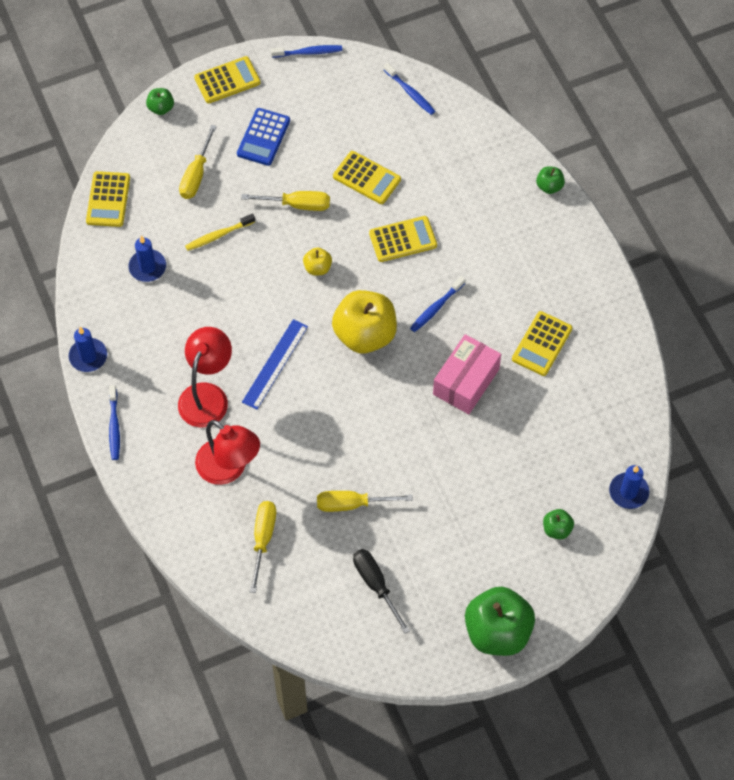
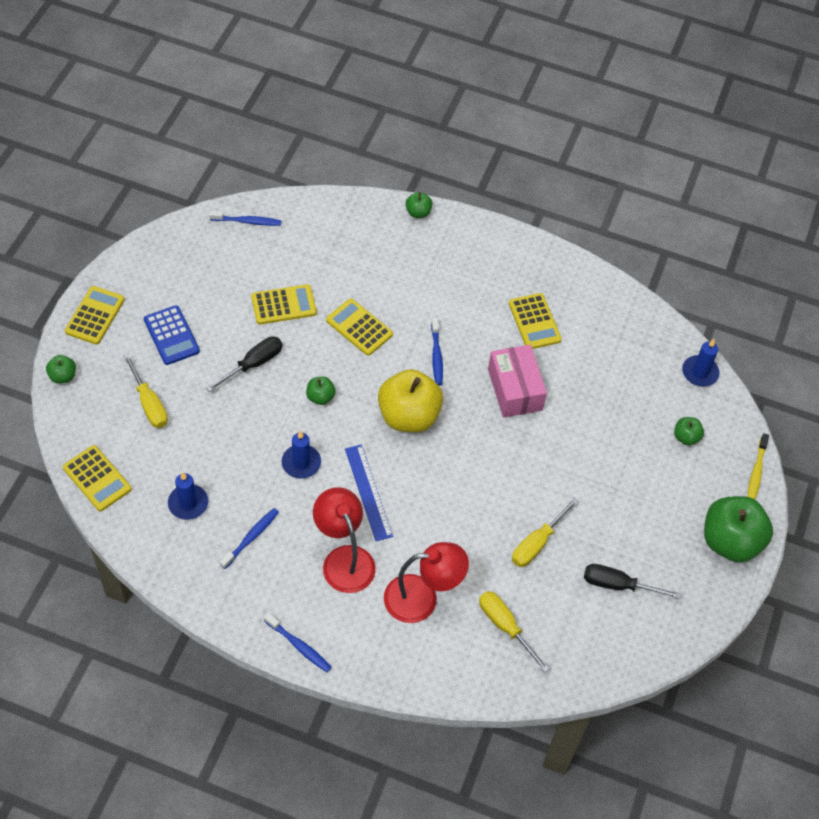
camera: 50 degrees left, 5 degrees down
(88, 356) = (217, 611): blue candle -> blue candle (301, 463)
(219, 235) = (218, 434): yellow toothbrush -> yellow toothbrush (756, 472)
(297, 205) = (253, 364): yellow screwdriver -> black screwdriver
(308, 52) = (137, 249): blue toothbrush -> blue toothbrush (251, 538)
(317, 268) = (320, 397): yellow apple -> green apple
(403, 239) = (359, 327): yellow calculator -> yellow calculator turned 75 degrees counterclockwise

